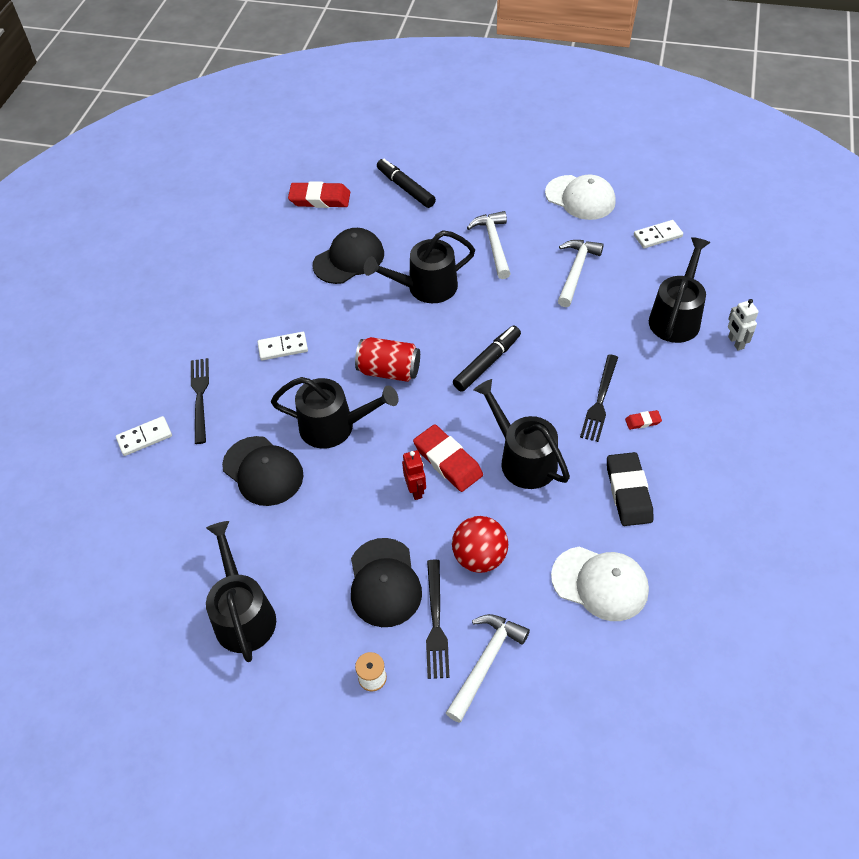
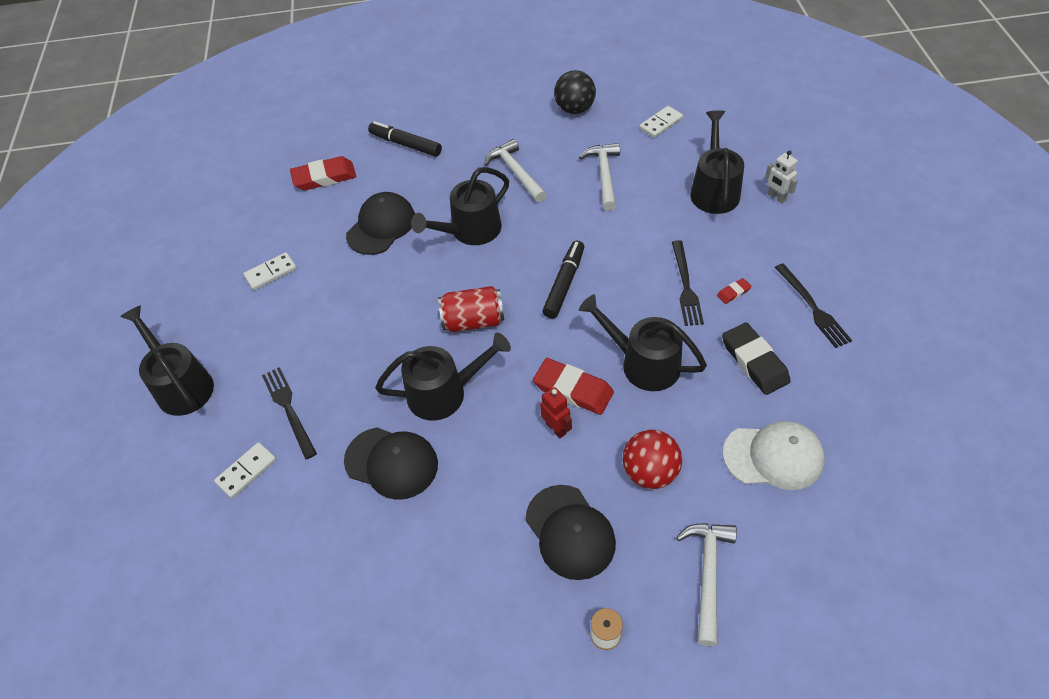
camera: 20 degrees left, 0 degrees up
(243, 614) = (440, 620): black watering can -> black watering can (181, 385)
(283, 348) = (354, 332): white domino -> white domino (271, 273)
(436, 622) = (640, 553): black fork -> black fork (812, 308)
(580, 198) = (574, 109): white cap -> black ball

